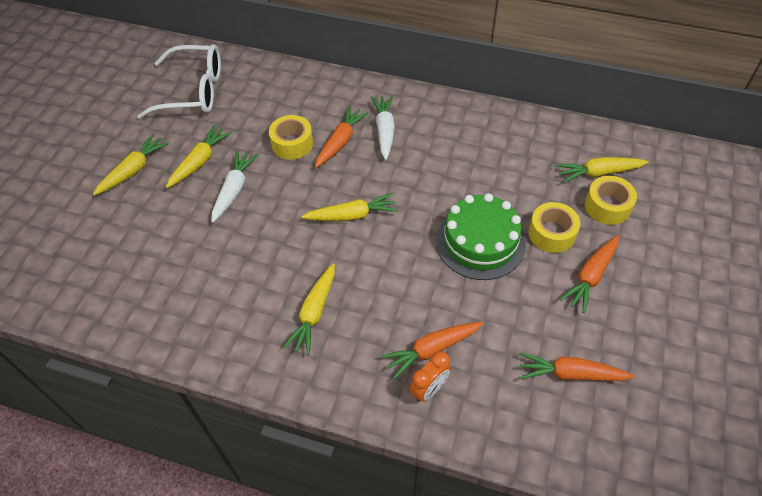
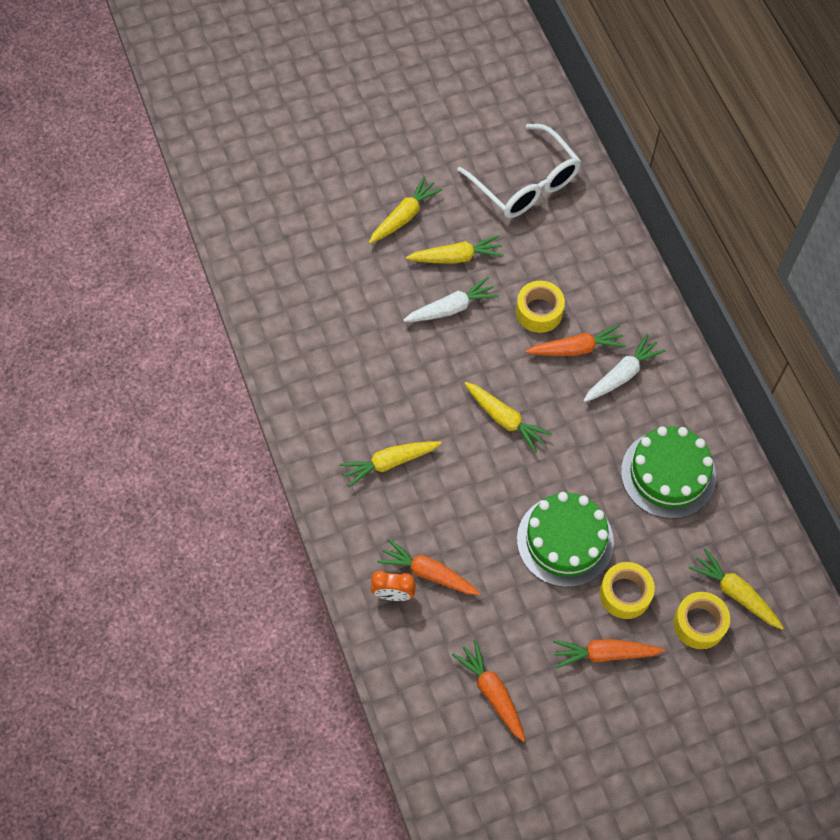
camera: 50 degrees right, 10 degrees up
(133, 170) = (404, 216): yellow carrot -> yellow carrot turned 45 degrees counterclockwise
(480, 153) = (668, 474): none -> green cake

